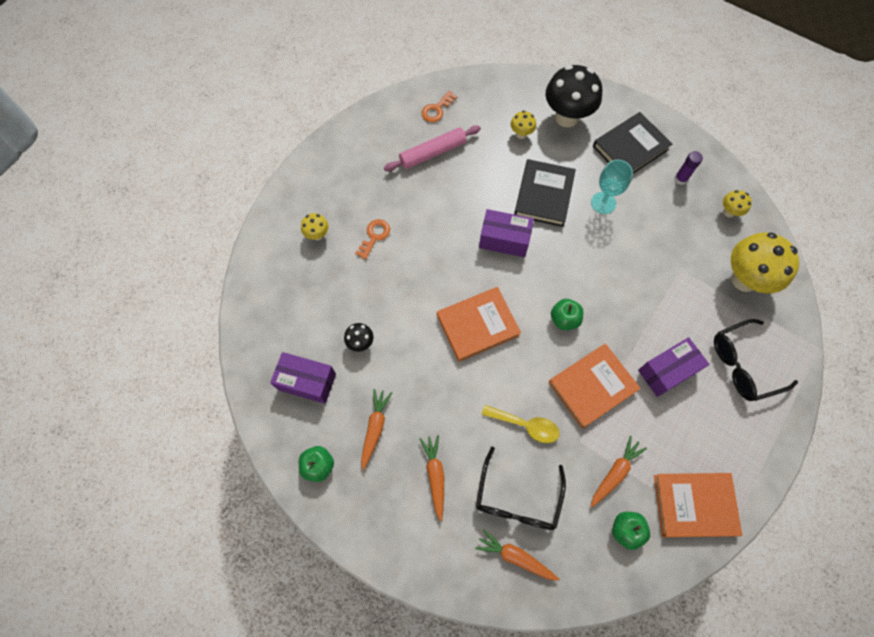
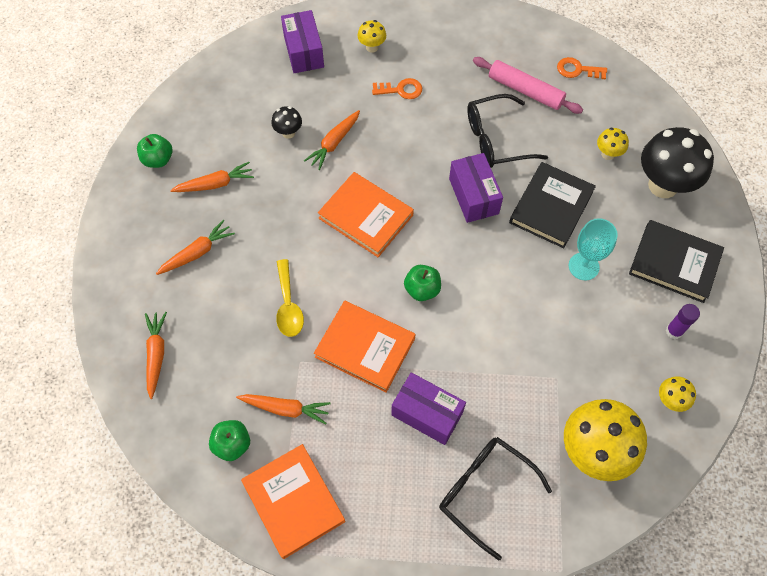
camera: 60 degrees right, 5 degrees down
(307, 382) = (228, 112): purple box -> purple box (303, 51)
(393, 312) = (334, 143): none -> orange carrot
(517, 498) = (213, 331): black glasses -> black glasses (496, 139)
(543, 195) = (551, 207): black book -> black book turned 45 degrees counterclockwise

